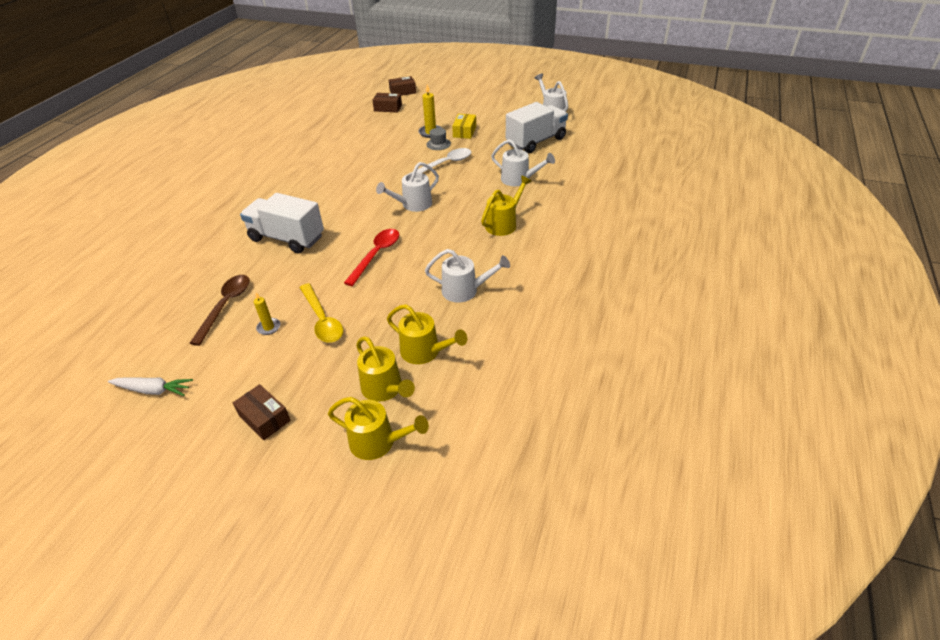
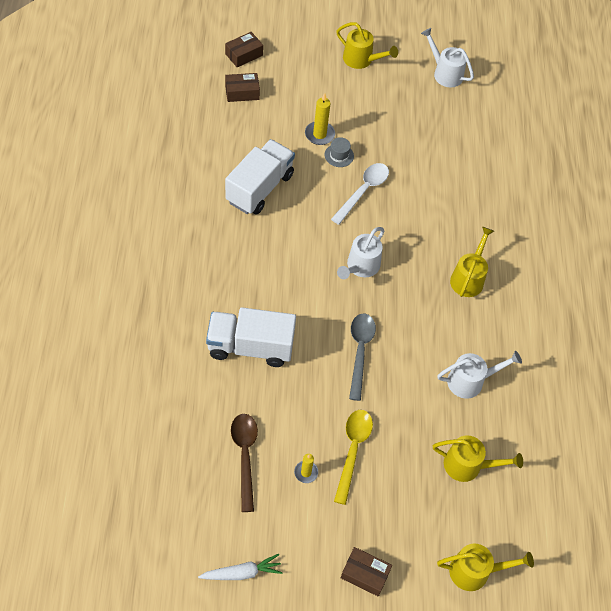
camera: 25 degrees left, 15 degrees up
(322, 320) = (353, 450): yellow spoon -> yellow spoon turned 120 degrees counterclockwise
(376, 255) = (360, 351): red spoon -> grey spoon
(385, 389) = (453, 516): yellow watering can -> yellow watering can (361, 60)
(464, 132) = (359, 127): yellow box -> none
(519, 180) = (456, 204): white watering can -> none
(536, 141) = (448, 133): white truck -> white truck (259, 188)

